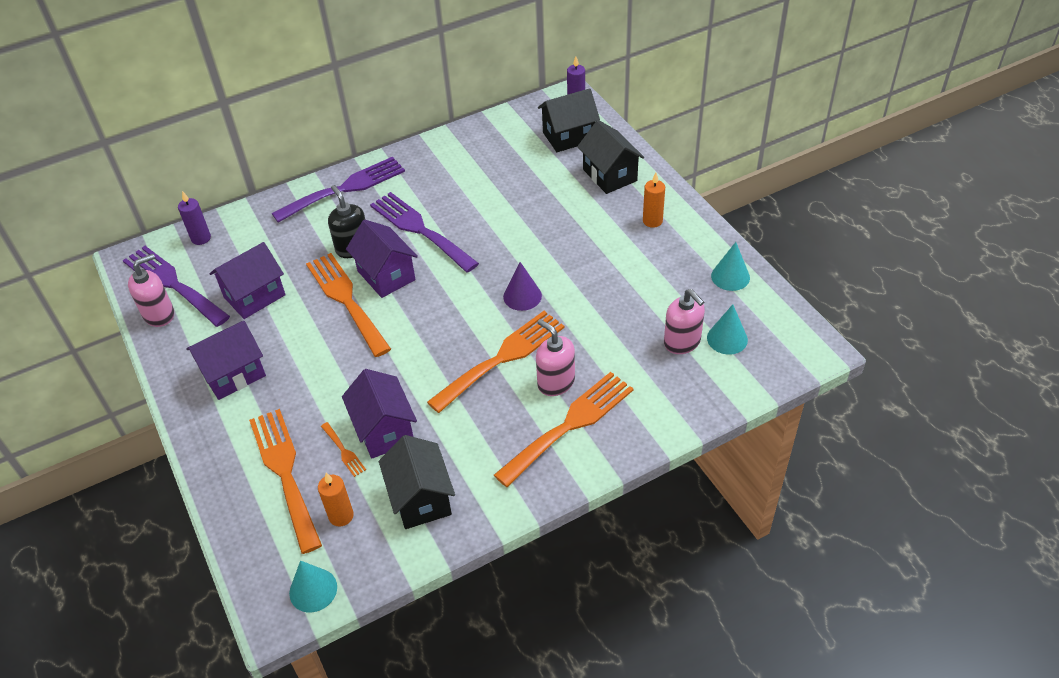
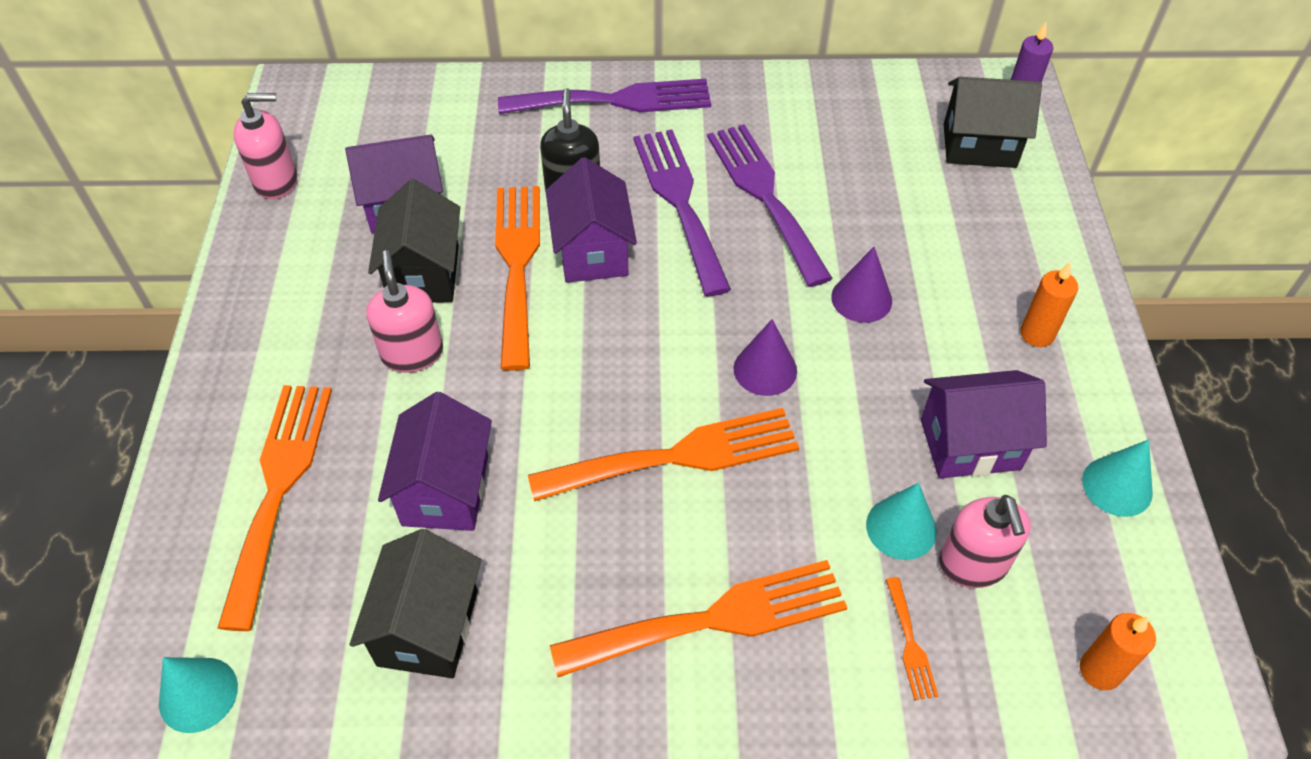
camera: 25 degrees right, 5 degrees up
(172, 284) = (319, 145): purple fork -> purple fork (764, 195)
(201, 238) = (392, 97): purple candle -> none
(233, 374) = (309, 308): purple house -> purple house (970, 444)
(341, 516) = (306, 596): orange candle -> orange candle (1100, 671)
(344, 451) = (372, 495): orange fork -> orange fork (910, 644)
(552, 240) = (861, 298): none -> purple cone
(556, 382) = (733, 536): pink soap dispenser -> pink soap dispenser (412, 353)
(610, 175) = (1009, 231): black house -> black house (424, 274)
(727, 338) = (1052, 594): turquoise cone -> turquoise cone (901, 528)

